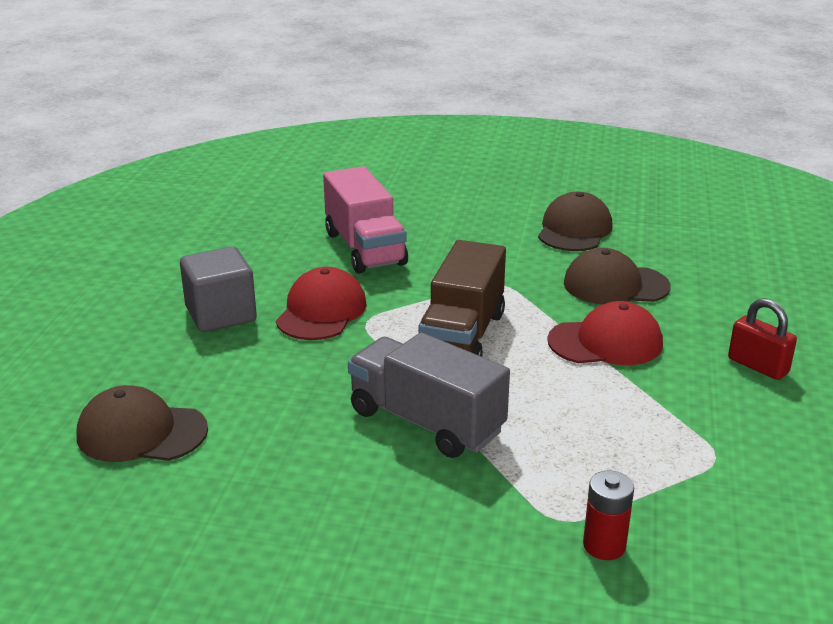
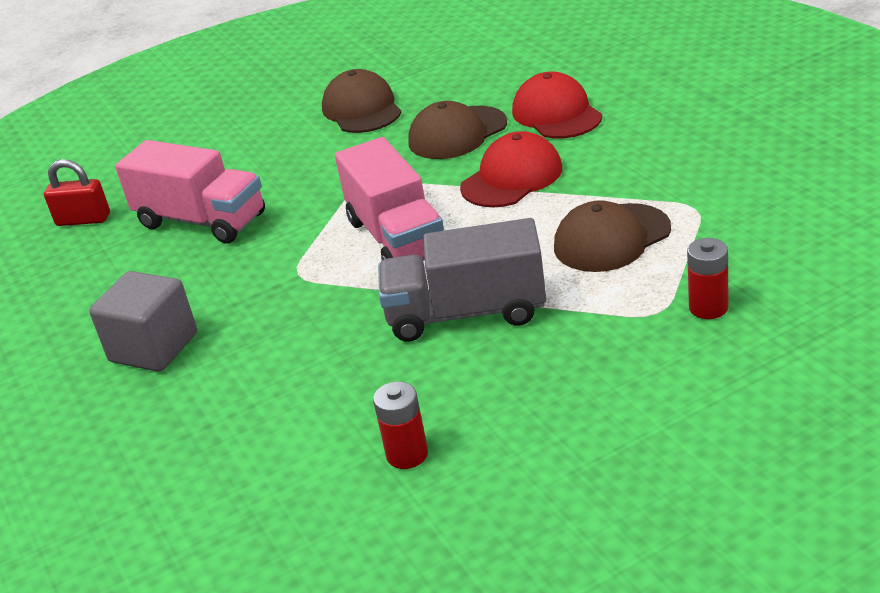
camera: 35 degrees left, 5 degrees up
(141, 432) = (241, 476): brown cap -> brown cap (611, 238)
(244, 494) = (407, 454): none -> red battery
(321, 311) = (246, 290): red cap -> red cap (556, 114)
(462, 336) = (397, 238): brown truck -> pink truck
(758, 366) = (637, 132): red padlock -> red padlock (83, 220)

